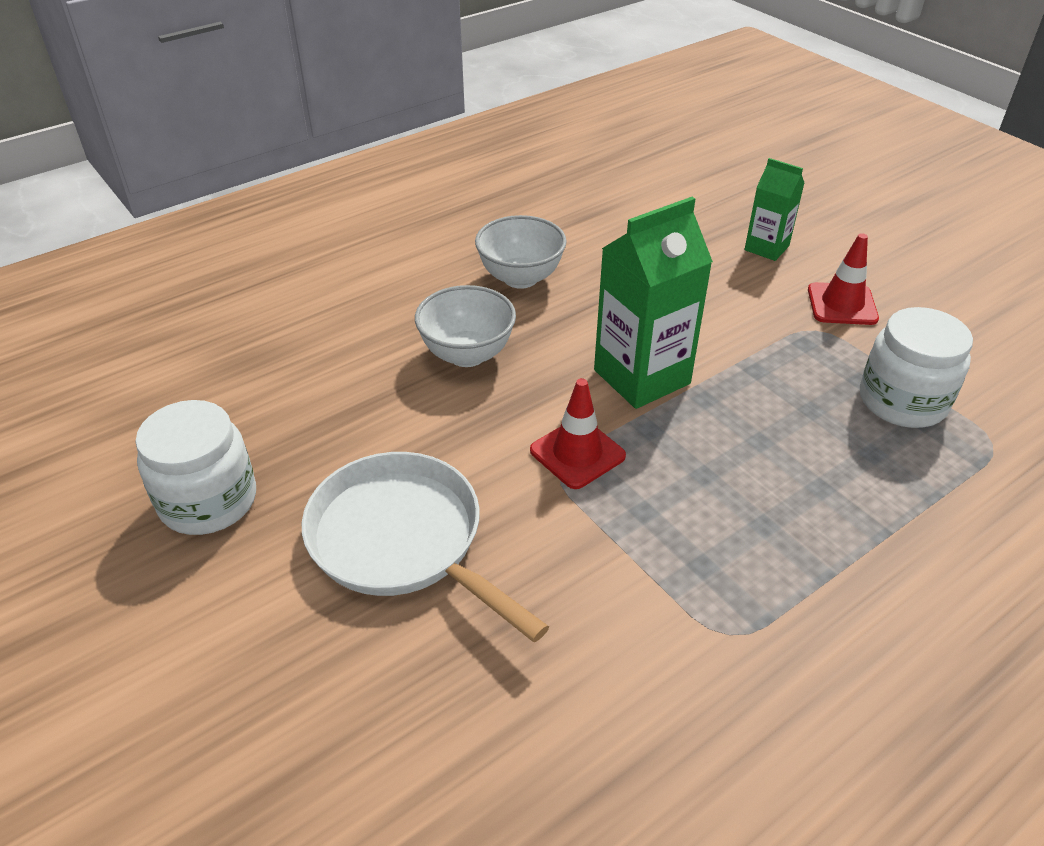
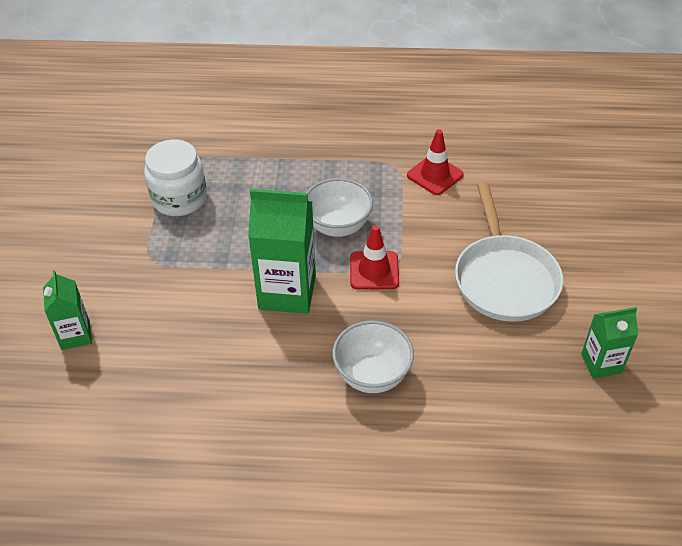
camera: 140 degrees left, 5 degrees up
(208, 501) = (601, 363): white jar -> green carton
(520, 278) = (269, 424): white bowl -> white bowl (338, 226)
(842, 304) = (109, 265): red traffic cone -> red traffic cone (435, 175)

